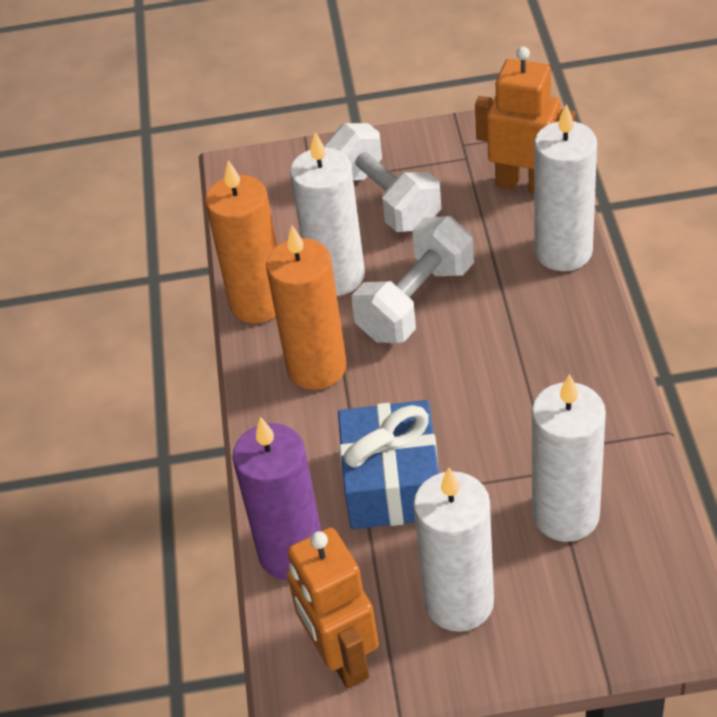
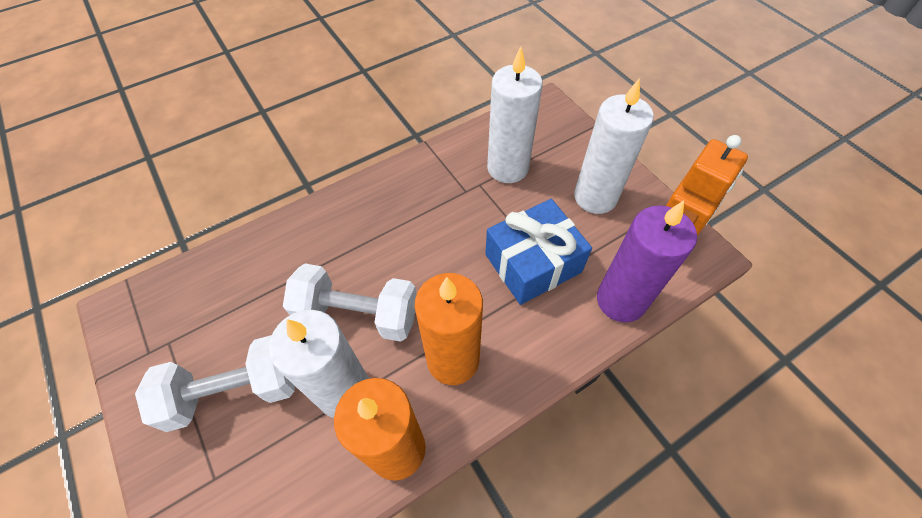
camera: 120 degrees left, 10 degrees up
(384, 200) = (234, 391): white dumbbell -> white dumbbell turned 45 degrees clockwise
(524, 184) = (202, 284): orange robot -> none
(563, 251) = (279, 234): white candle -> none

